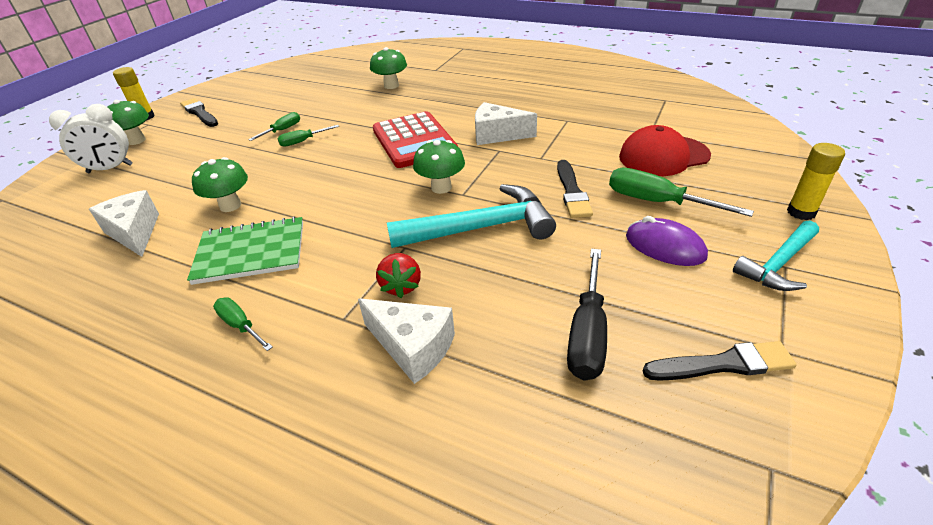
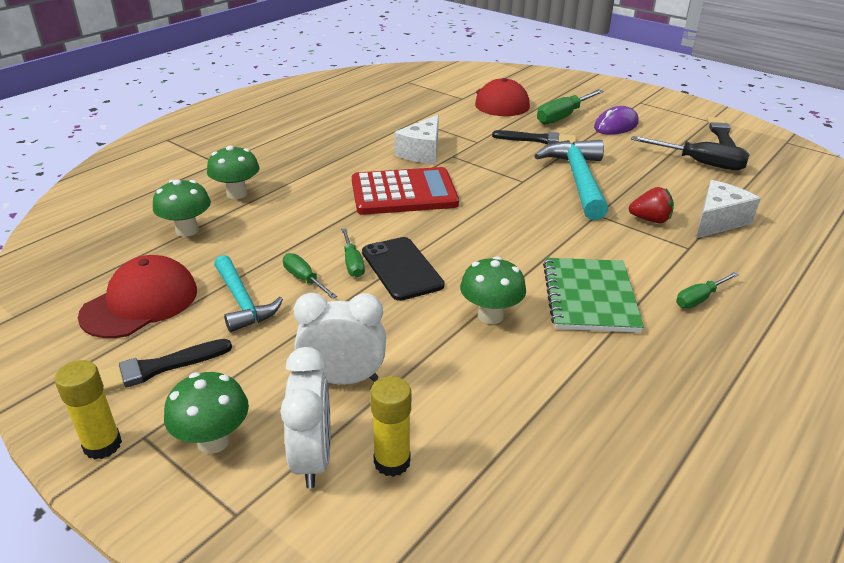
camera: 80 degrees left, 5 degrees down
(134, 232) = (526, 394): white cheese -> none
(174, 164) = (343, 379): none -> white clock
(260, 94) = (140, 303): none -> red cap
(296, 160) = (402, 268): none -> black phone
(441, 187) = (507, 189): green mushroom -> green mushroom (187, 230)
(778, 264) = (638, 103): turquoise hammer -> turquoise hammer (242, 302)
(801, 212) = (588, 85): yellow glue stick -> yellow glue stick (392, 462)

